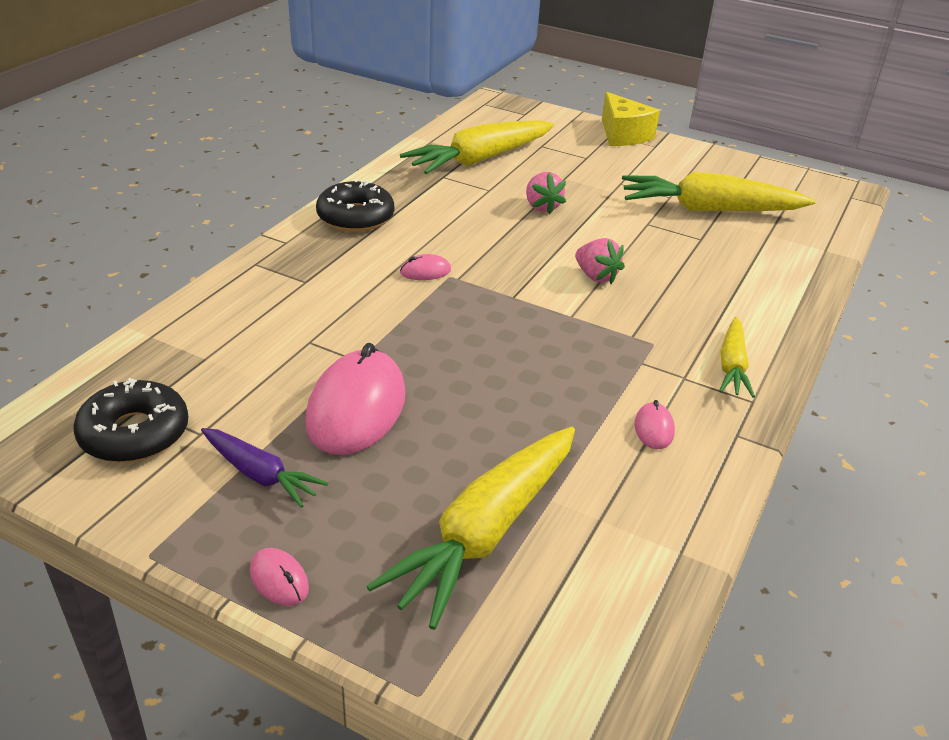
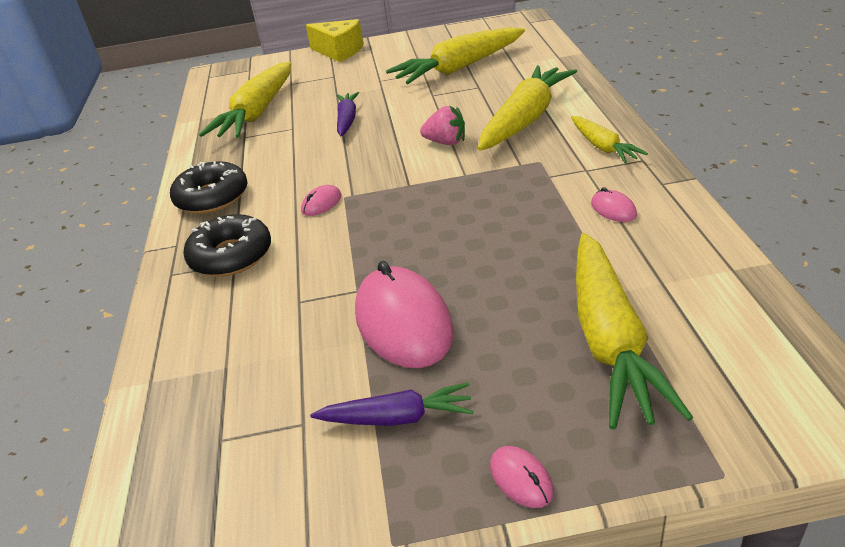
camera: 30 degrees left, 0 degrees up
(134, 433) = (244, 463): black donut -> black donut (231, 256)
(279, 580) = (521, 479): pink mouse -> pink mouse turned 45 degrees clockwise
(542, 207) = (347, 120): pink strawberry -> purple carrot
(698, 296) = (525, 119): none -> yellow carrot

